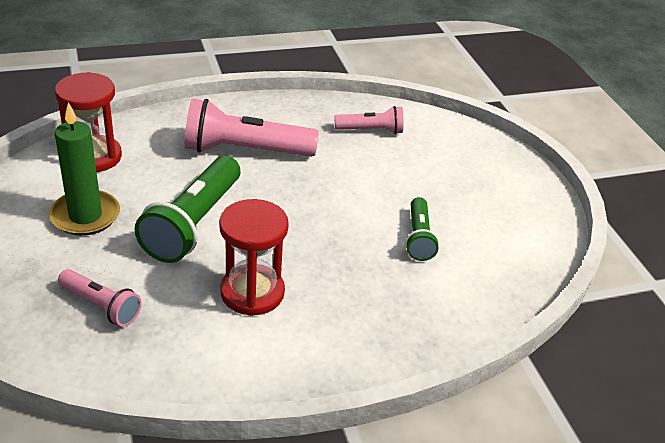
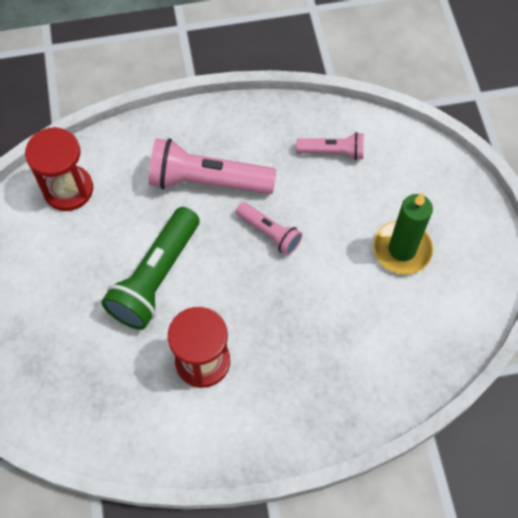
camera: 10 degrees right, 25 degrees up
(85, 216) = (62, 266): green candle -> green candle (402, 249)
(101, 306) = (76, 372): pink flashlight -> pink flashlight (269, 233)
(418, 238) = (358, 299): green flashlight -> none

